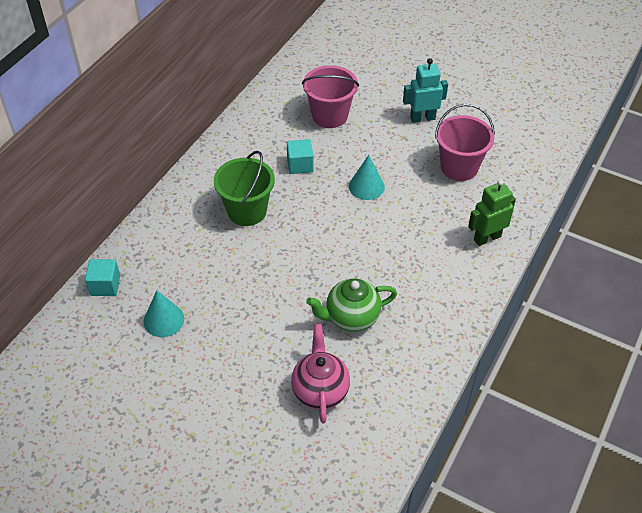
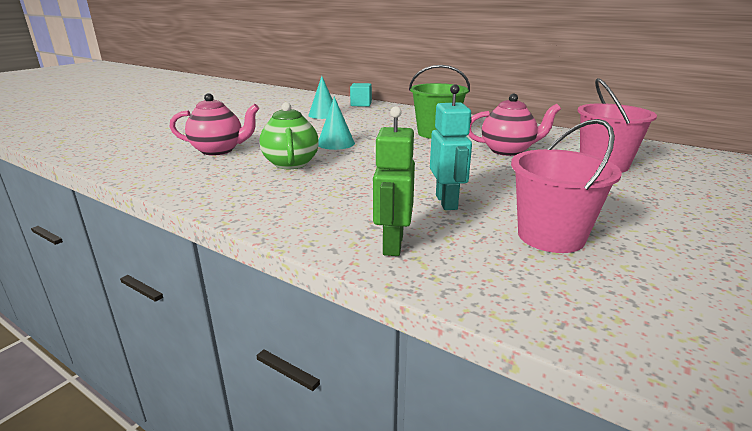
camera: 95 degrees right, 25 degrees down
(300, 165) = (508, 151): turquoise cube -> pink teapot
(366, 186) = (484, 177): turquoise cone -> turquoise cone (336, 143)
(422, 118) = (653, 217): turquoise robot -> turquoise robot (446, 202)
(487, 238) = (392, 244): green robot -> green robot turned 150 degrees counterclockwise

